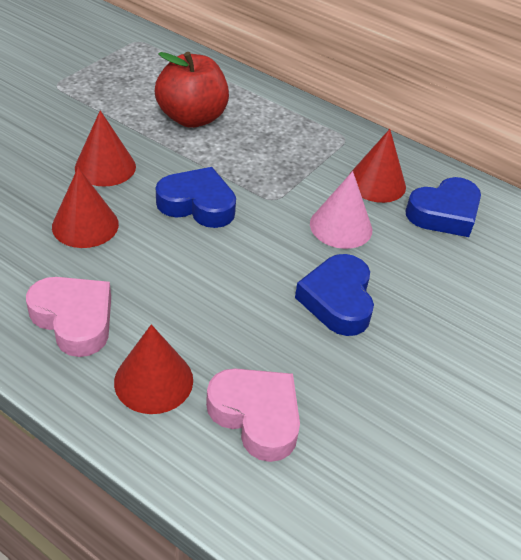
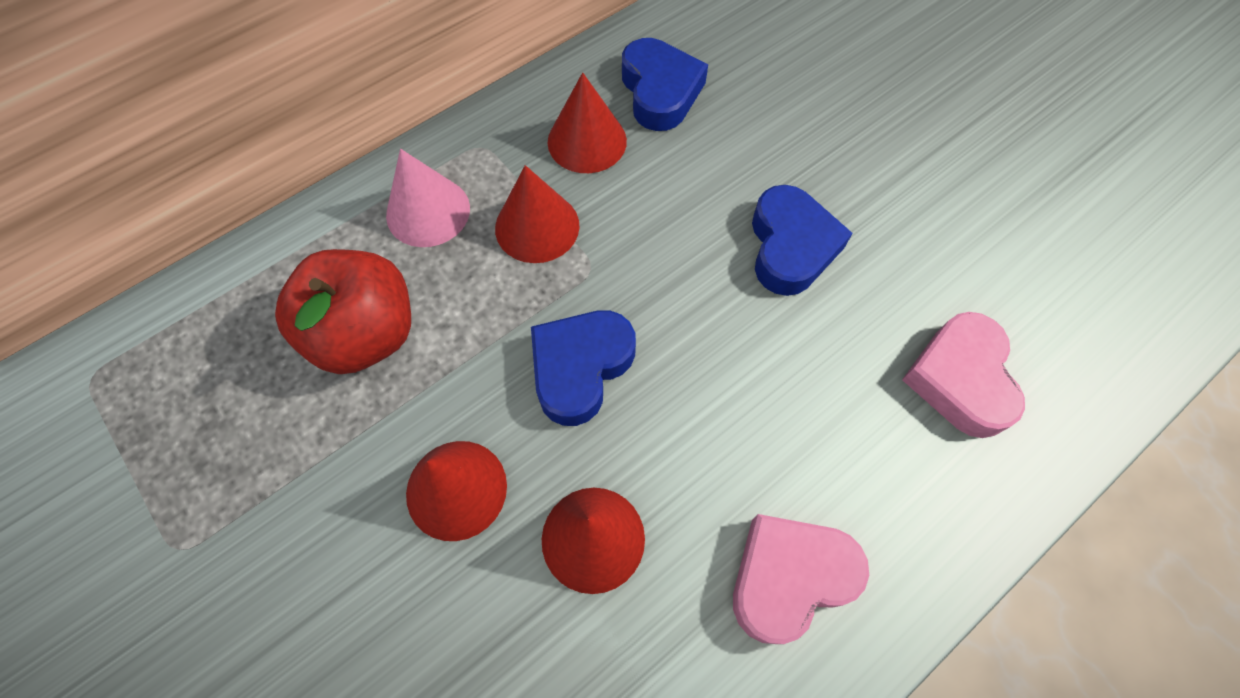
camera: 70 degrees left, 20 degrees up
(153, 380) = (903, 486): red cone -> red cone (537, 226)
(256, 416) = (959, 379): pink heart -> pink heart turned 60 degrees counterclockwise
(337, 300) = (790, 247): blue heart -> blue heart turned 105 degrees counterclockwise
(341, 226) = (662, 205): pink cone -> pink cone (428, 211)

